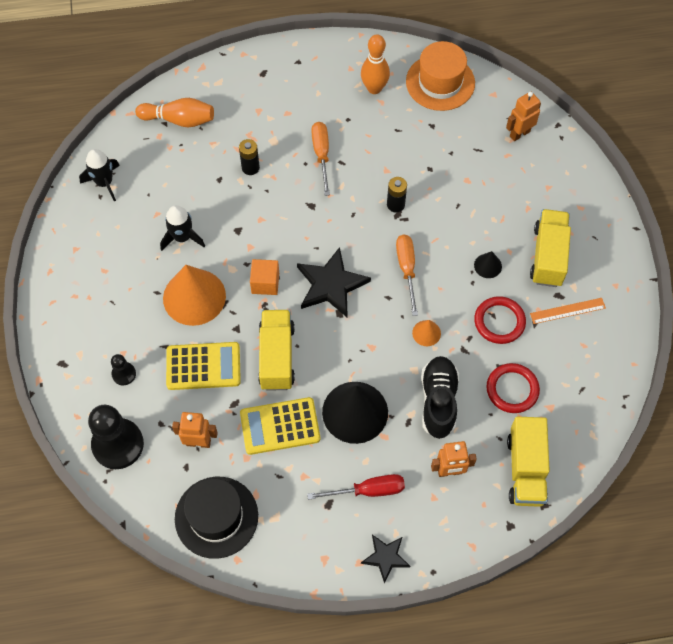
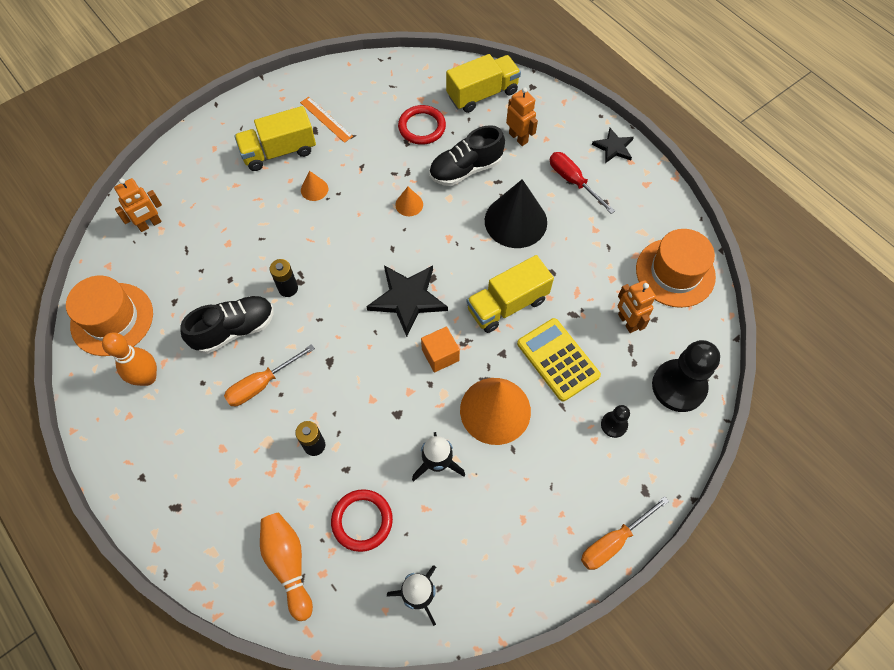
camera: 120 degrees left, 0 degrees up
(216, 517) = (675, 272): black hat -> orange hat
(280, 426) = (567, 268): yellow calculator -> none
(380, 155) = (234, 330): none -> black shoe
(406, 269) = (354, 247): orange screwdriver -> orange screwdriver (613, 541)
(488, 265) = (314, 189): black cone -> orange cone
(499, 321) = (365, 159): red ring -> red ring (362, 521)
(519, 134) = (150, 224): orange robot -> orange robot turned 60 degrees counterclockwise

